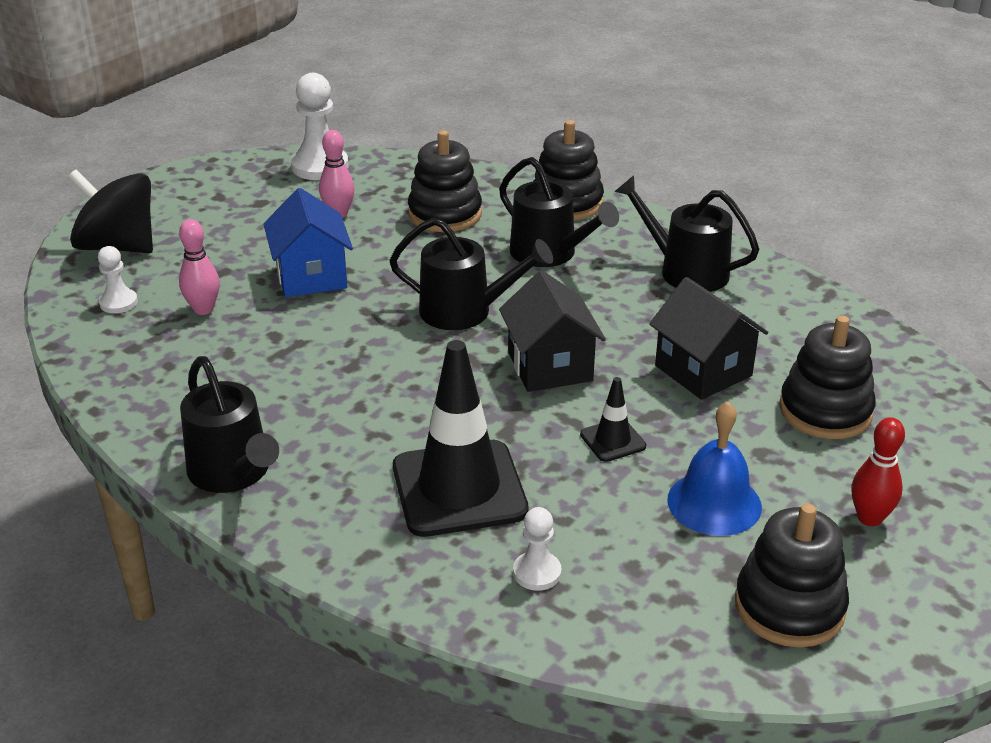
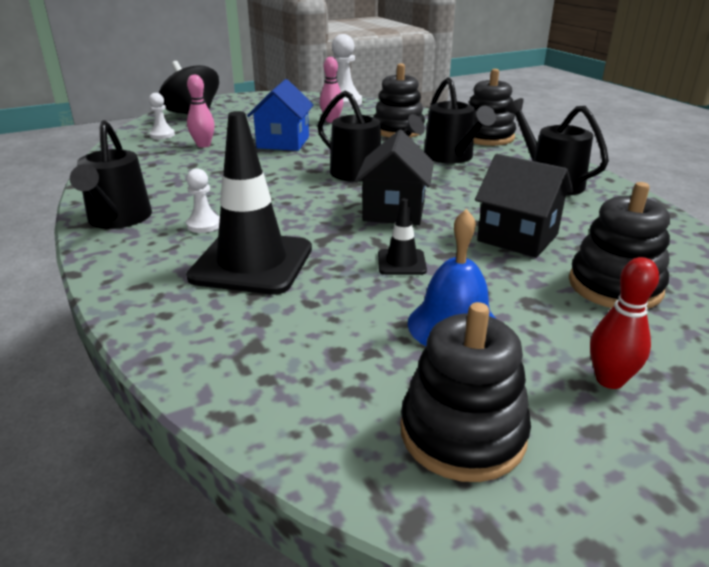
camera: 25 degrees right, 5 degrees down
(537, 573) = (250, 332): white pawn -> white pawn (204, 225)
(703, 371) = (517, 237): black house -> black house turned 45 degrees counterclockwise

